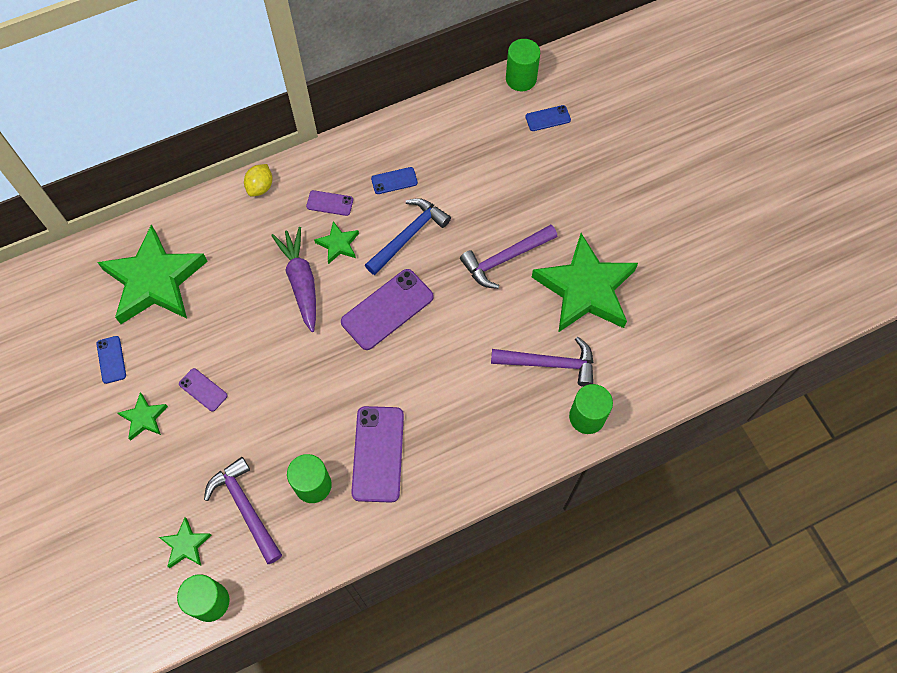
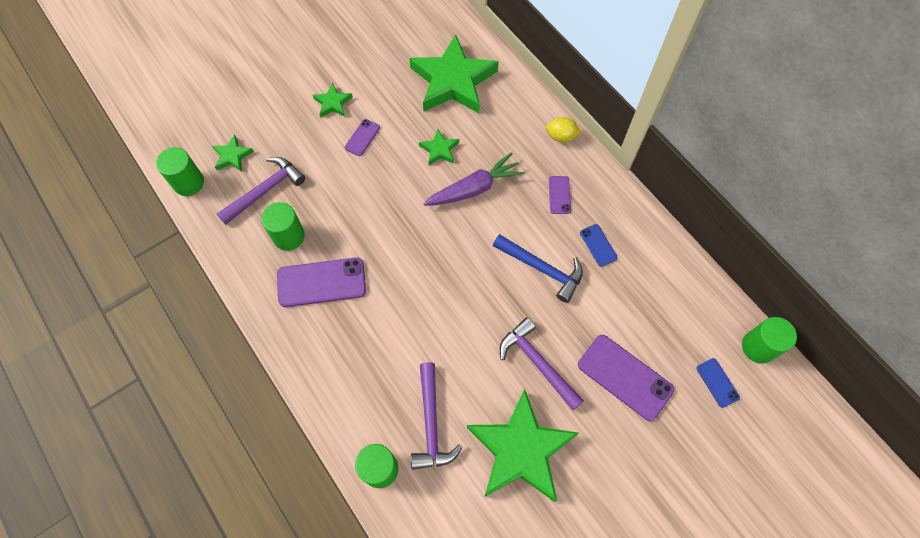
camera: 80 degrees right, 0 degrees up
(111, 359) = (379, 69): blue phone -> none
(338, 244) = (518, 210): green star -> green star (439, 150)
(387, 309) = (461, 264): purple phone -> purple phone (625, 377)

